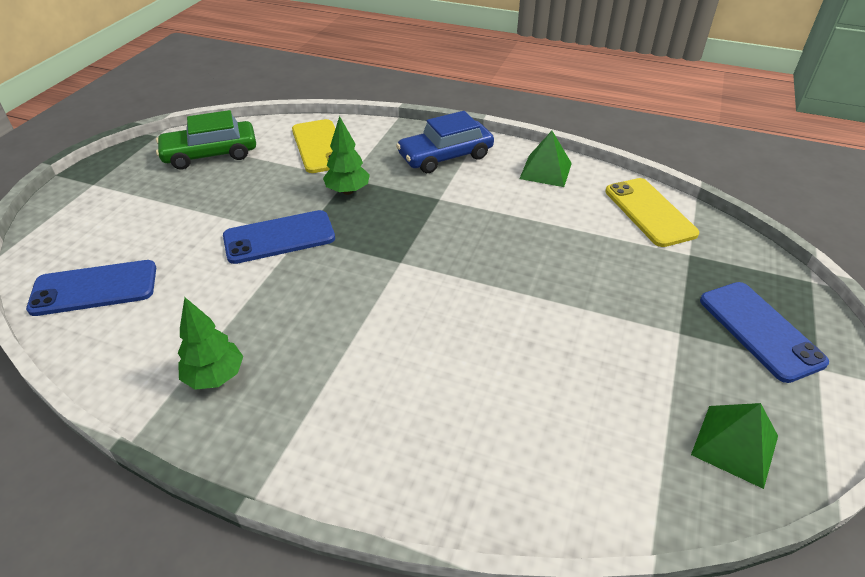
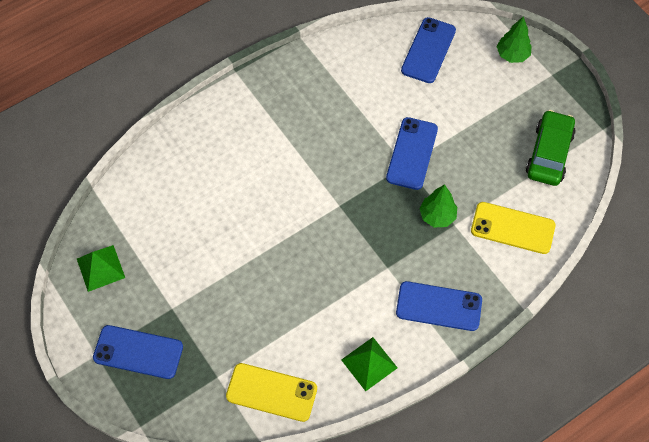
camera: 125 degrees right, 20 degrees up
(215, 377) = (316, 81): green tree -> green tree (512, 55)
(445, 156) = (439, 306): blue car -> blue phone

